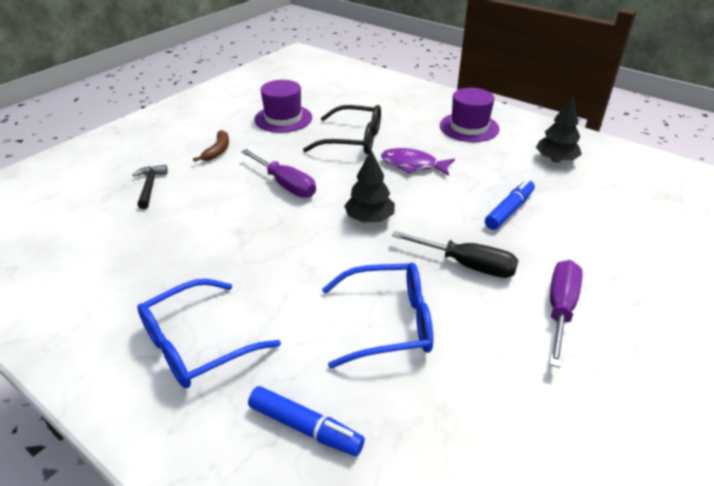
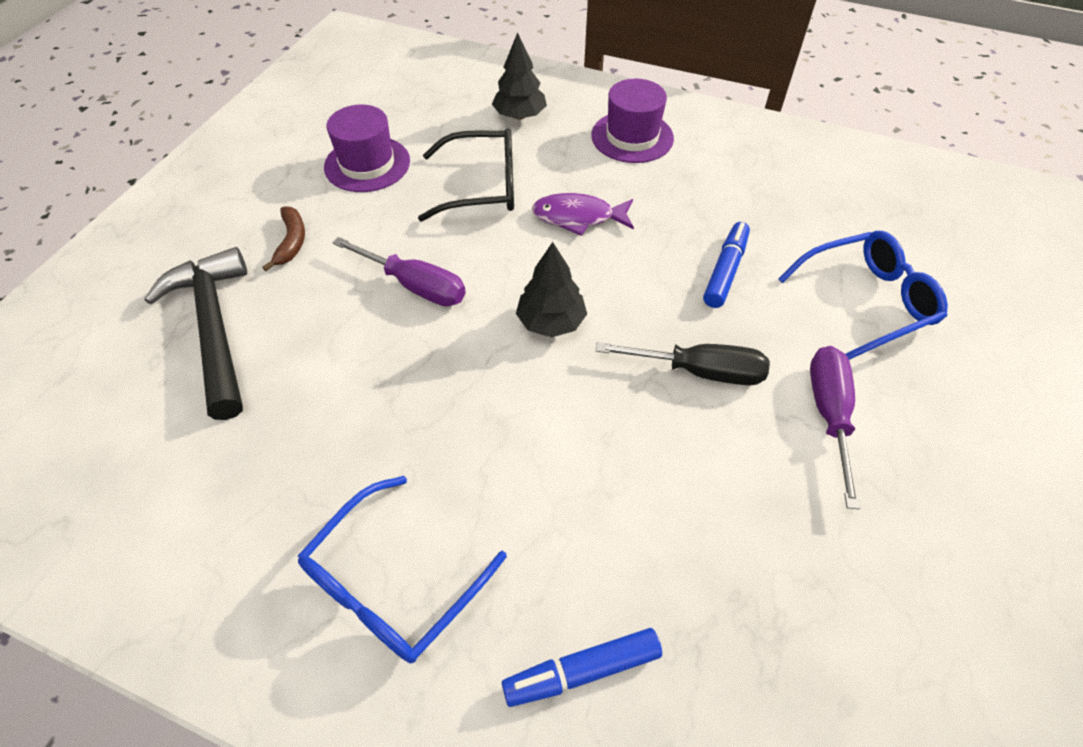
camera: 15 degrees left, 15 degrees up
(150, 186) = (214, 328): black hammer -> black hammer, size x2.01
(305, 427) = (582, 671): blue marker -> blue marker turned 150 degrees clockwise
(388, 323) = (631, 486): blue glasses -> blue glasses (866, 301)
(555, 160) = (758, 174): black tree -> black tree (519, 116)

